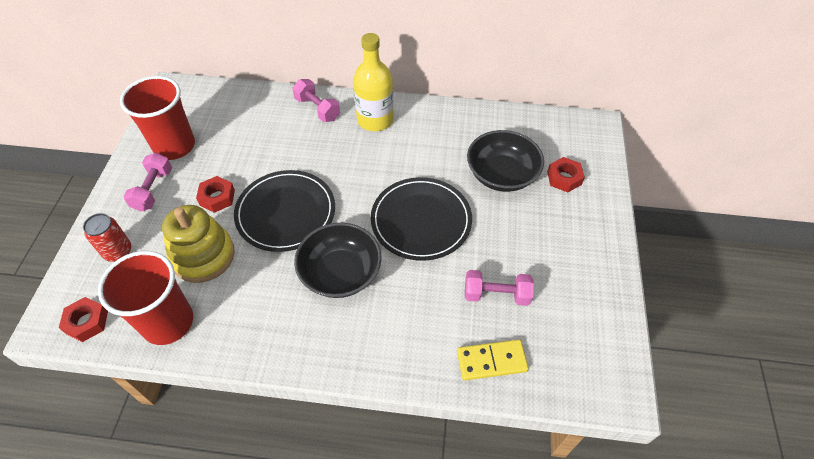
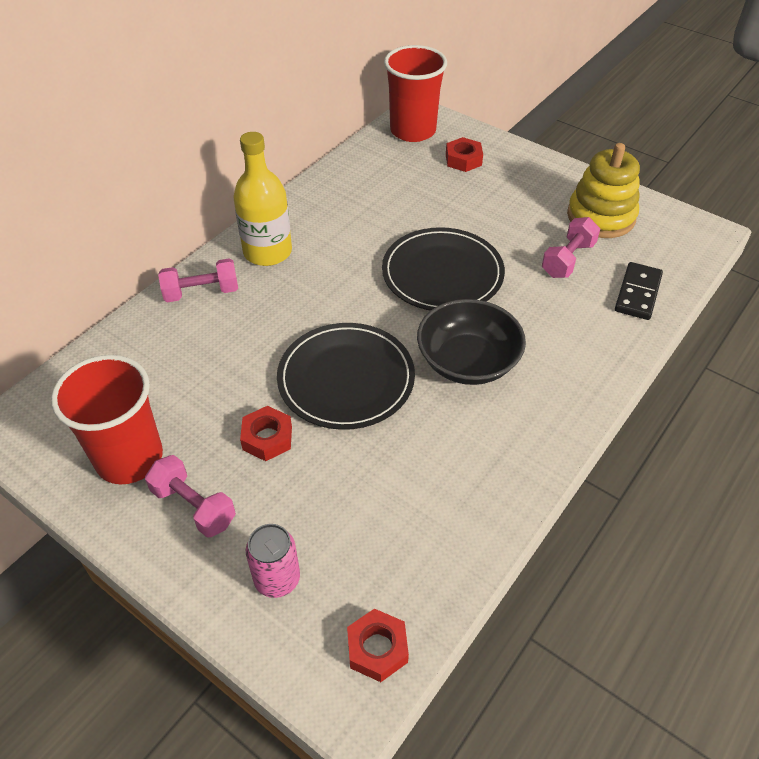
camera: 60 degrees left, 5 degrees down
(118, 251) = (277, 579): red can -> pink can
(168, 322) = (435, 550): red cup -> red cup (413, 131)
(203, 256) = (354, 482): yellow stacking toy -> yellow stacking toy (601, 216)
(491, 361) = (637, 293): yellow domino -> black domino
(501, 175) = (427, 195): black bowl -> none

